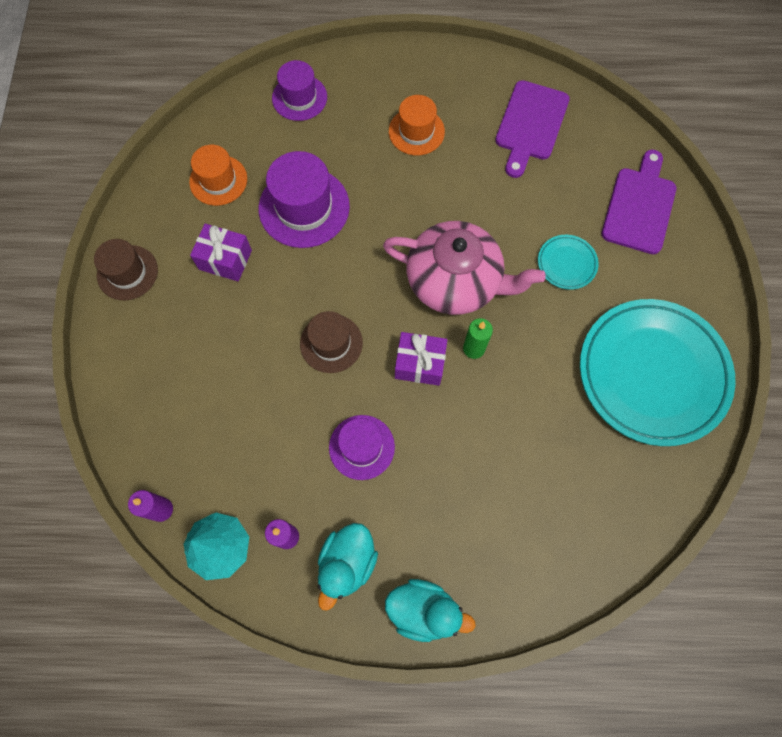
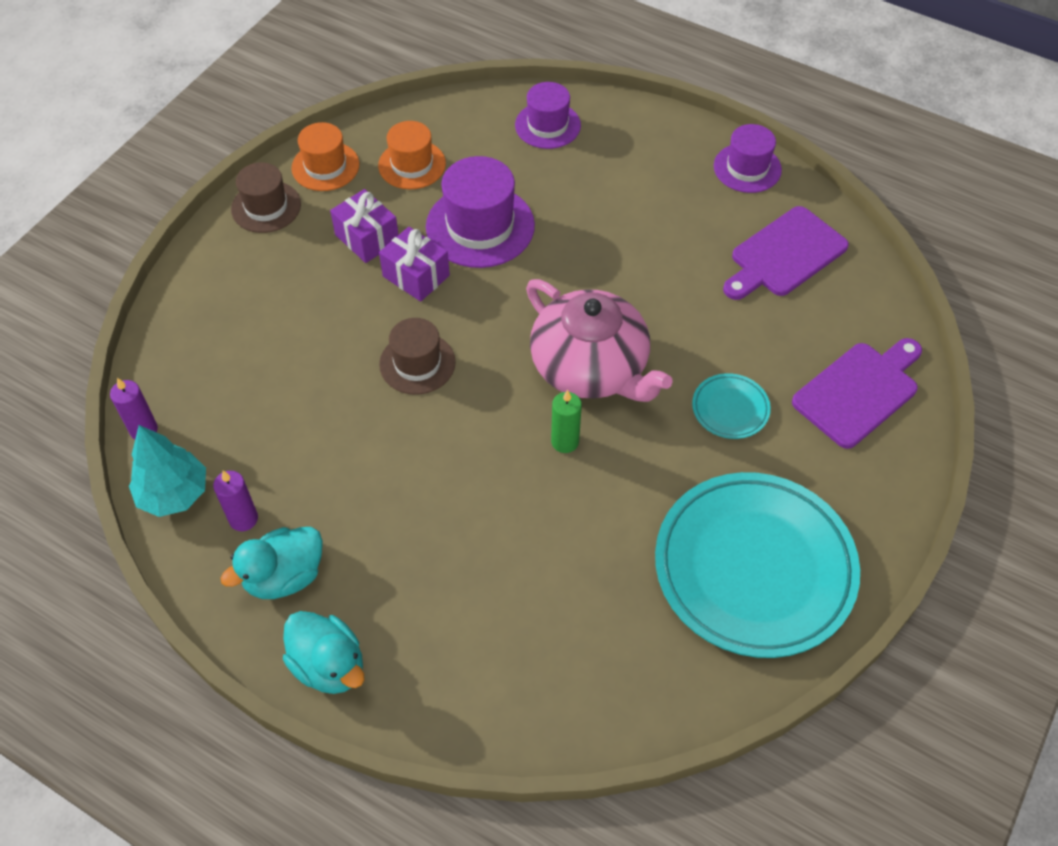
camera: 30 degrees right, 15 degrees down
(361, 447) = (378, 475): purple hat -> purple hat (747, 168)
(416, 131) = (650, 207): orange hat -> orange hat (325, 166)
(420, 364) = (495, 428): purple gift -> purple gift (416, 276)

